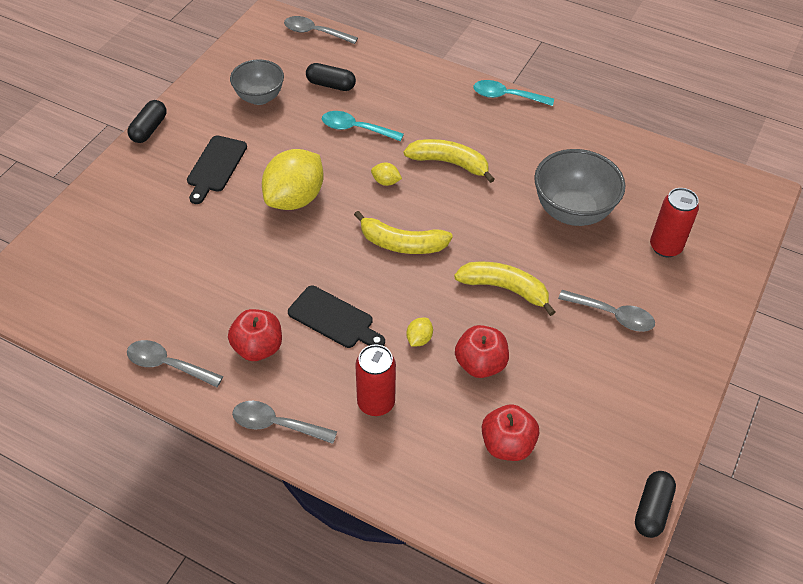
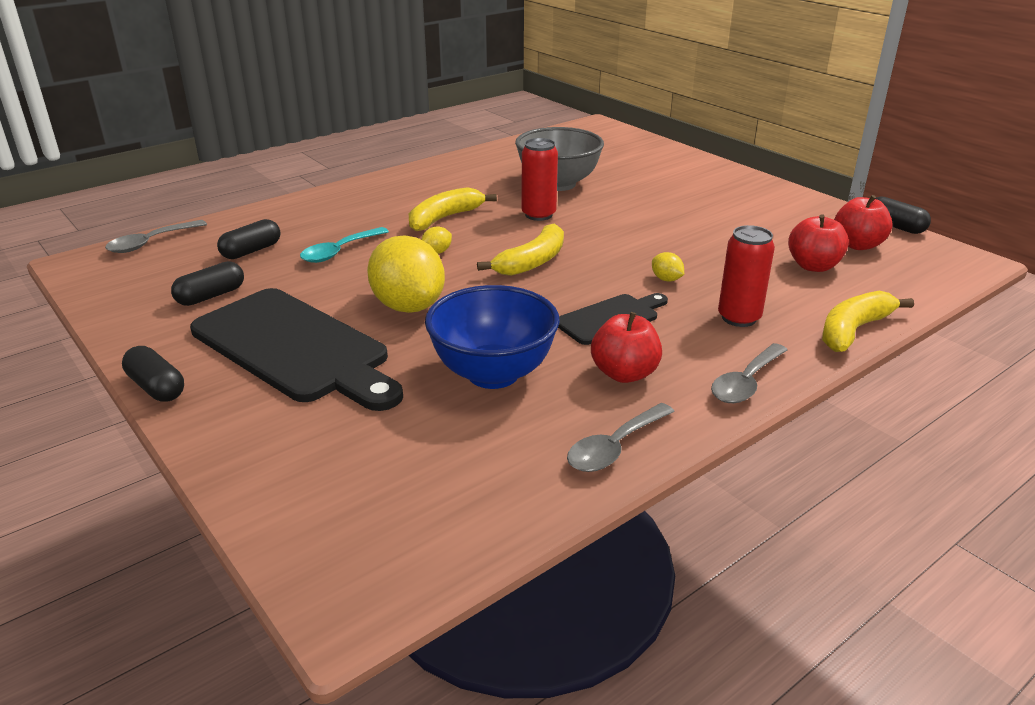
camera: 65 degrees left, 20 degrees down
(216, 166) = (295, 348): black cutting board -> black cutting board, size x1.95
(227, 275) = (493, 374): none -> blue bowl
(259, 97) = (211, 296): grey bowl -> black capsule
(480, 364) = (713, 258): red apple -> red apple (857, 245)
(505, 289) = (628, 229): yellow banana -> yellow banana (853, 330)
(506, 96) = (385, 177): turquoise spoon -> none
(612, 315) = (687, 196): grey spoon -> none
(665, 247) = (626, 163): red can -> red can (538, 215)

